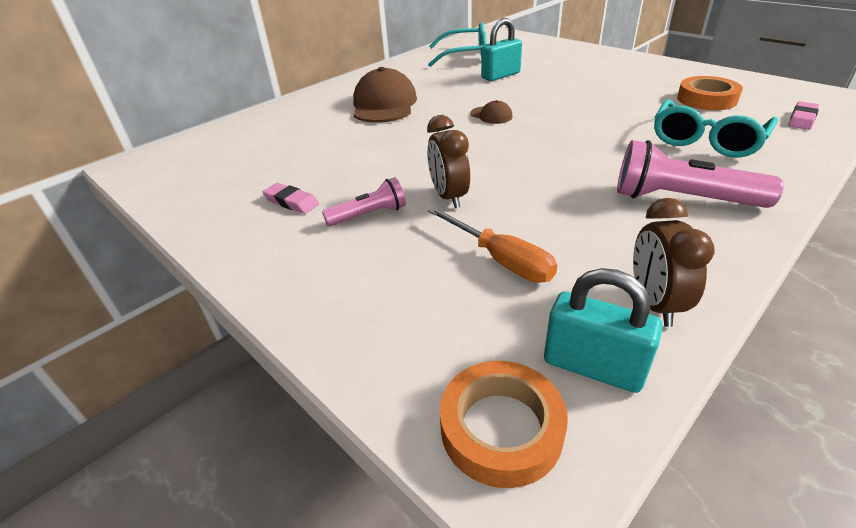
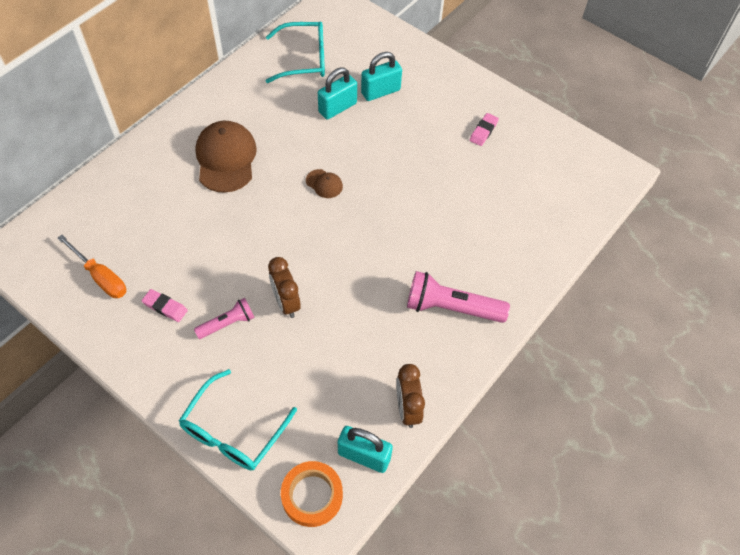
camera: 10 degrees left, 20 degrees up
(501, 260) = (320, 371): orange screwdriver -> orange screwdriver (101, 277)
(543, 67) = (380, 91): none -> turquoise padlock
(706, 99) = (511, 166): orange tape -> none
(706, 140) = (491, 232): turquoise glasses -> turquoise glasses (233, 431)
(802, 119) = (573, 203): pink eraser -> pink eraser (483, 131)

